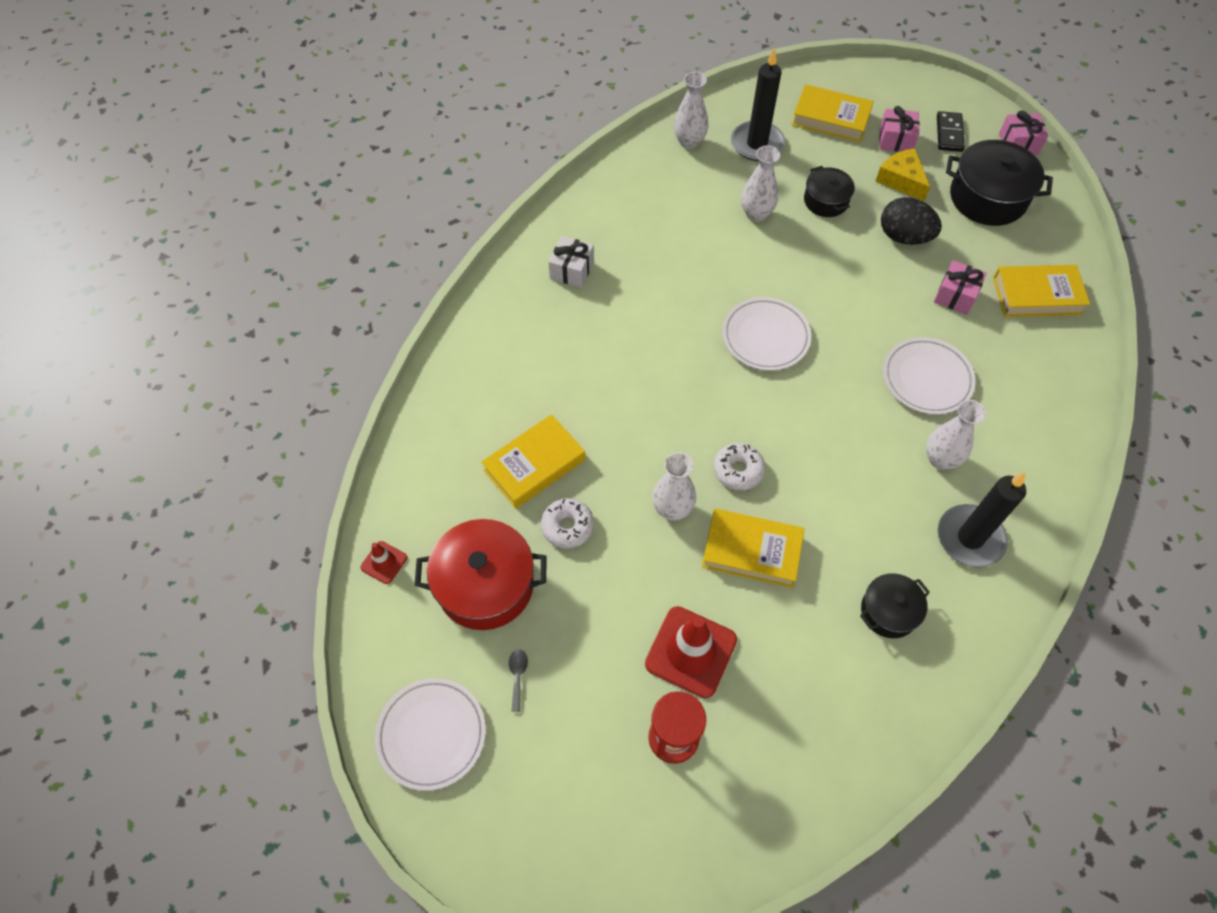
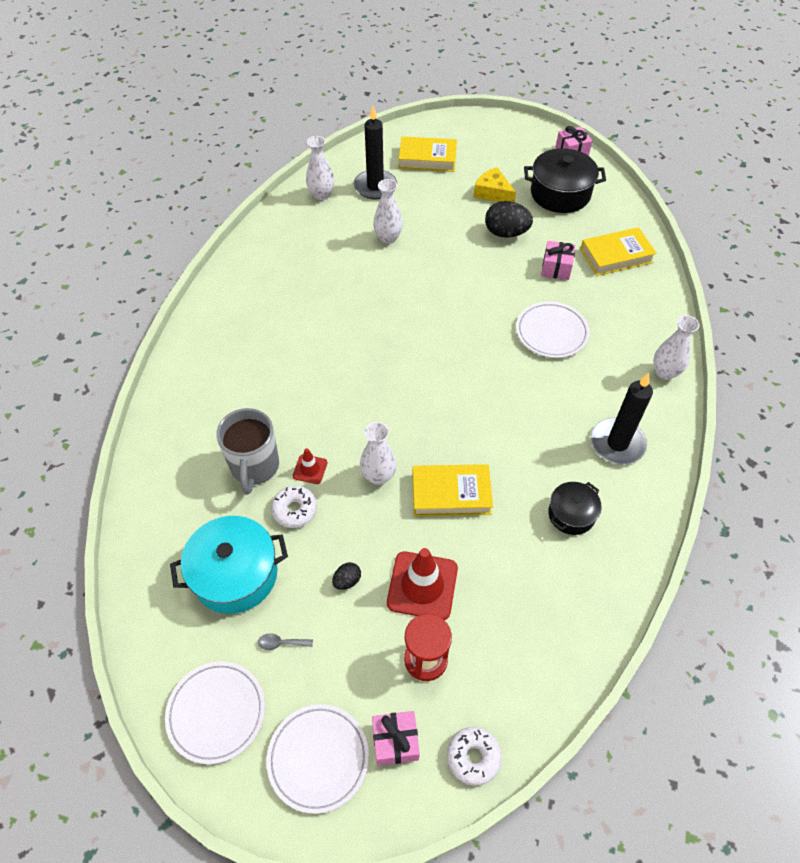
camera: 15 degrees left, 5 degrees down
(384, 562) = (141, 577): red traffic cone -> red traffic cone (310, 469)
(485, 585) = (235, 574): red pot -> turquoise pot
(518, 676) = (281, 643): grey spoon -> grey spoon turned 75 degrees counterclockwise
(534, 465) = (254, 467): yellow book -> grey mug
(572, 270) = (250, 308): white gift -> none
(607, 624) = (347, 581): none -> black egg
(738, 470) = (424, 433): white donut -> white donut (473, 757)
(765, 337) = (419, 327): white plate -> white plate (318, 758)
(826, 201) = (439, 218): black pot -> none
(895, 140) = (480, 165): pink gift -> pink gift (395, 741)
(940, 459) = (578, 390): white vase -> white vase (665, 372)
(949, 133) = (519, 154): black domino -> none

